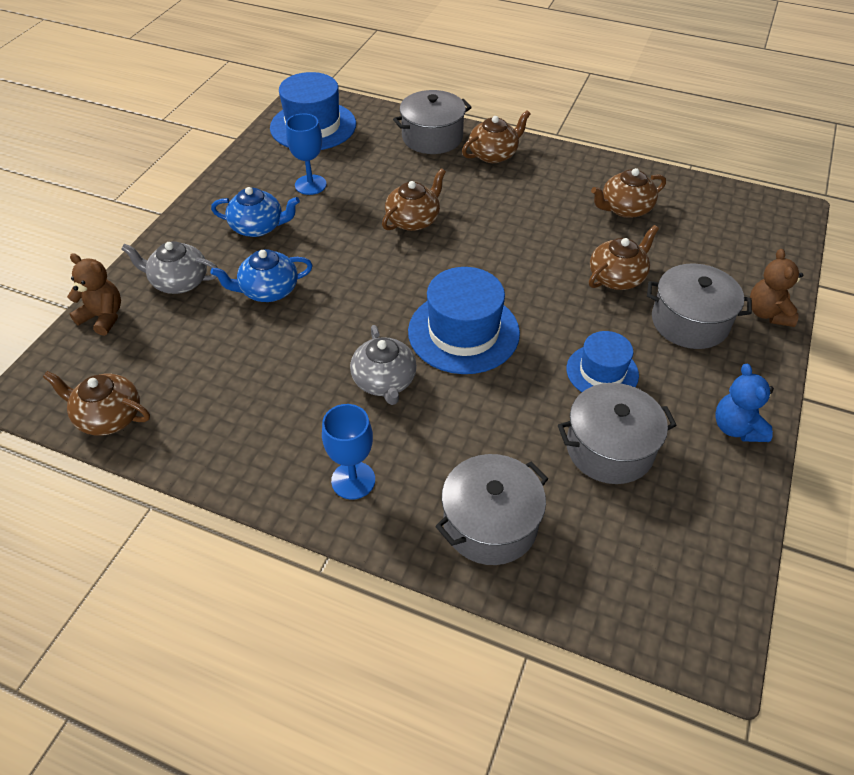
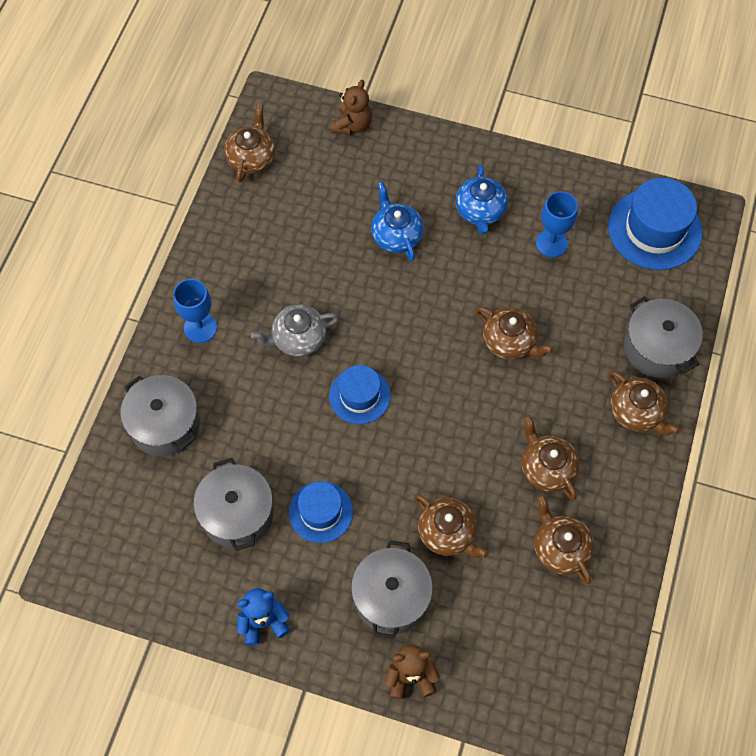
camera: 85 degrees right, 15 degrees up
(179, 282) = (399, 166): grey teapot -> none
(463, 332) = (359, 395): blue hat -> blue hat, size x0.62
(547, 209) = (547, 468): none -> brown teapot

